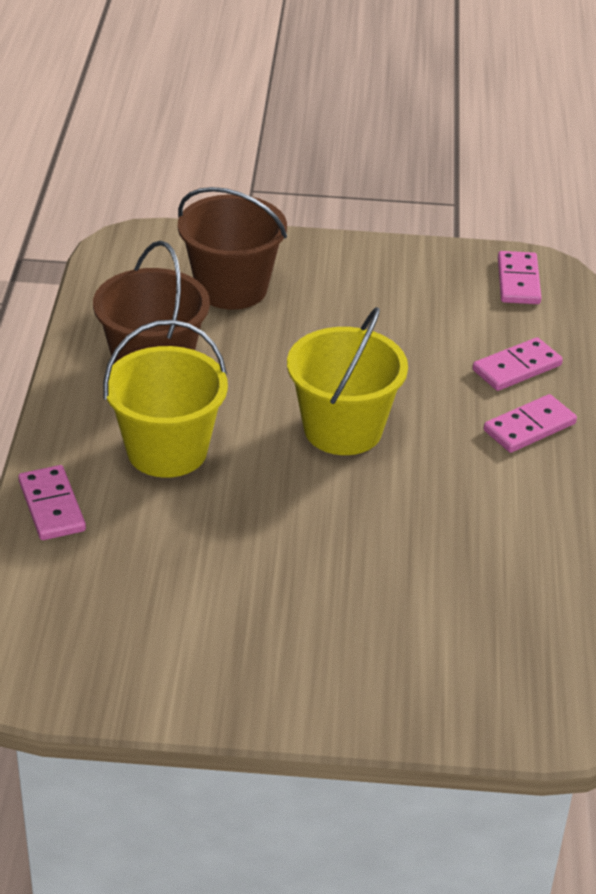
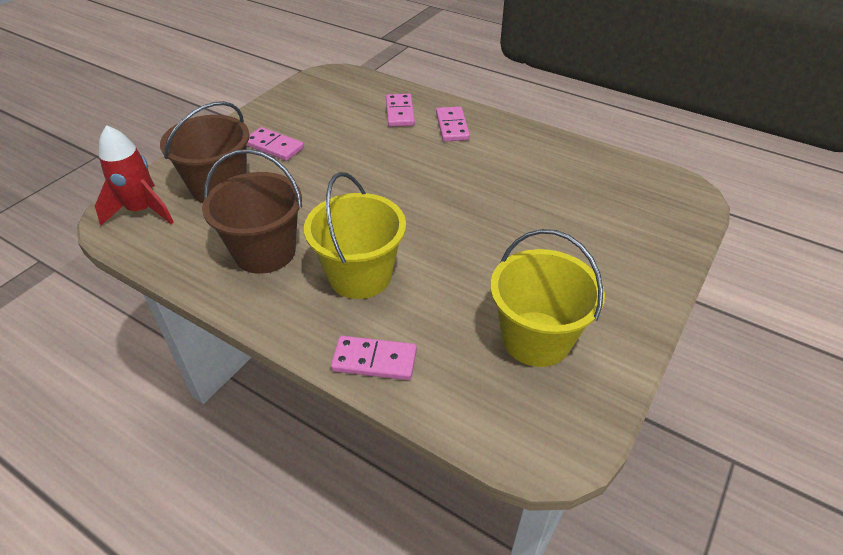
camera: 60 degrees left, 5 degrees up
(152, 255) = (142, 210): none -> red rocket
(343, 429) = (401, 191): yellow bucket -> yellow bucket (536, 338)
(518, 281) = (328, 86): pink domino -> pink domino (274, 146)

